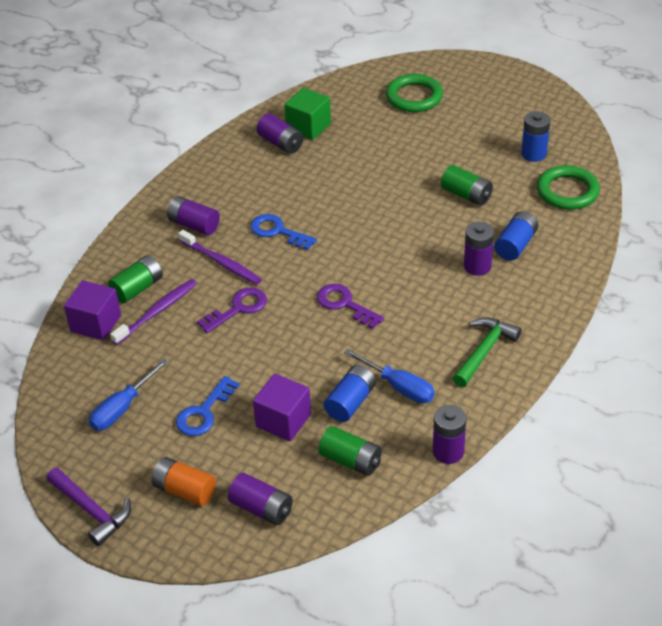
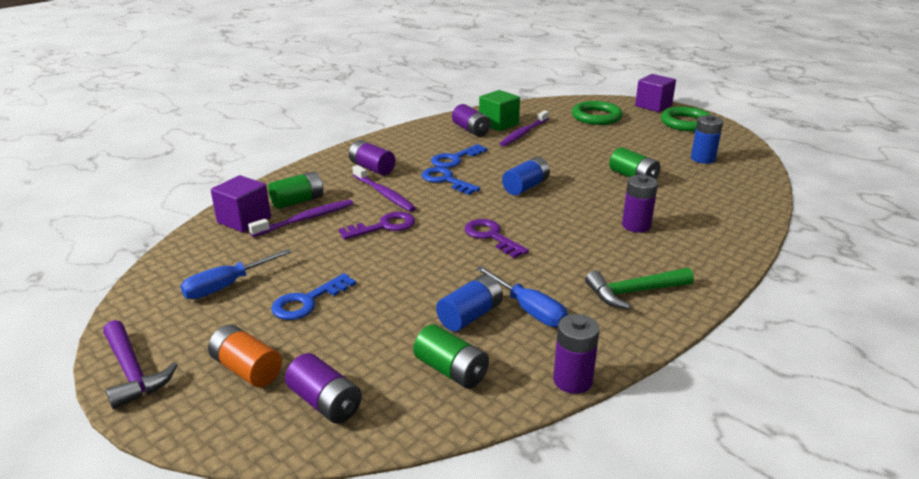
camera: 10 degrees right, 15 degrees down
(277, 196) = (455, 159): none -> blue key
(283, 420) = (389, 321): purple cube -> purple cube (653, 106)
(339, 139) = (523, 133): none -> purple toothbrush
(484, 351) = (633, 292): green hammer -> green hammer turned 150 degrees counterclockwise
(515, 245) = (678, 215): blue battery -> blue battery (525, 187)
(567, 191) = (735, 185): green ring -> green ring (686, 123)

